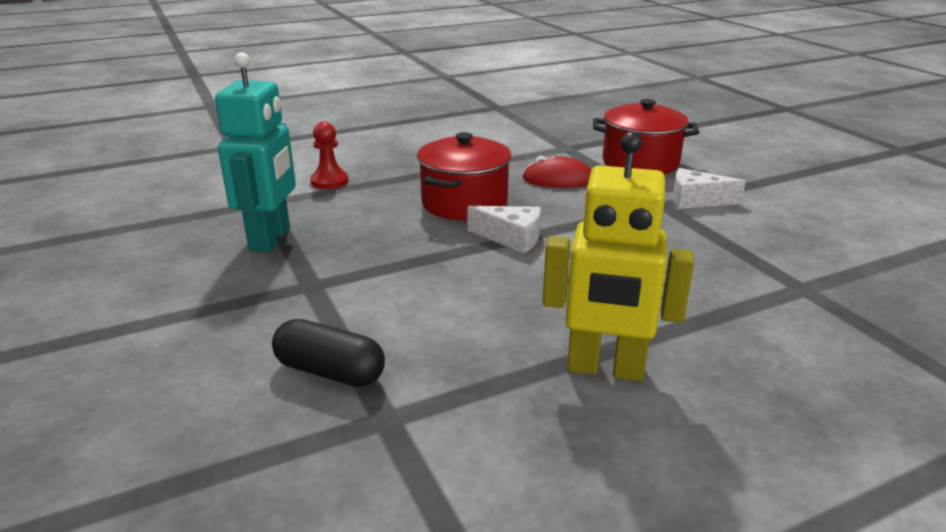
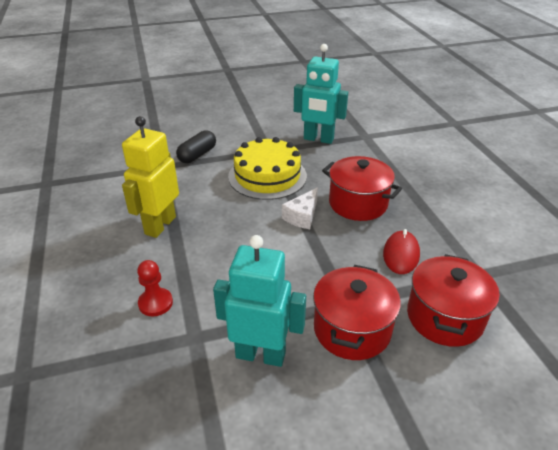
camera: 100 degrees right, 10 degrees up
(329, 181) = (395, 155): red pawn -> red pawn (155, 303)
(406, 276) = (267, 176): none -> yellow cake
(696, 200) = (352, 329): white cheese -> red pot
(780, 244) = (260, 354): none -> turquoise robot

